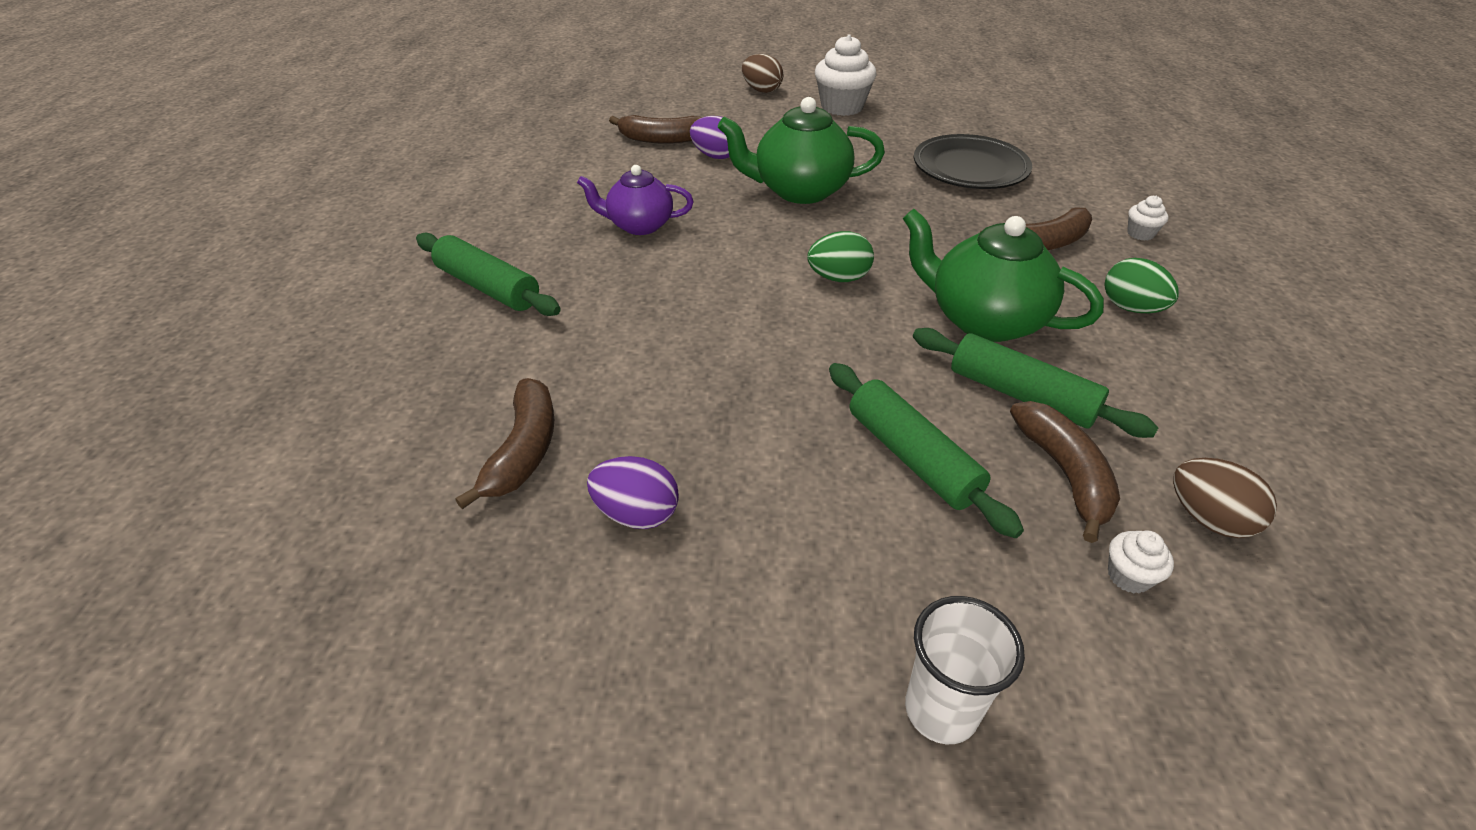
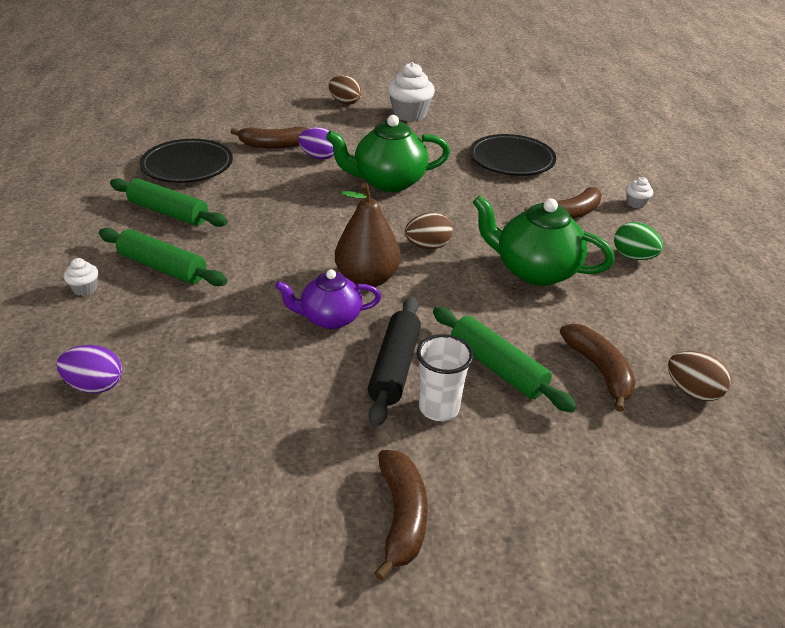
camera: 10 degrees left, 5 degrees down
(524, 450) = (220, 384): brown banana -> brown banana (401, 516)
(550, 161) = (187, 166): none -> black plate
(636, 513) = (313, 420): purple egg -> purple egg (95, 385)
(639, 225) = (270, 214): purple teapot -> purple teapot (330, 318)
(749, 318) = (367, 279): none -> brown pear
(764, 446) = (394, 367): none -> black rolling pin
(839, 278) = (428, 246): green egg -> brown egg
(941, 710) = (536, 521): white cup -> white cup (439, 408)
(1021, 395) = (565, 321): green rolling pin -> green rolling pin (169, 212)
(1128, 576) = (645, 431): white cupcake -> white cupcake (85, 289)

